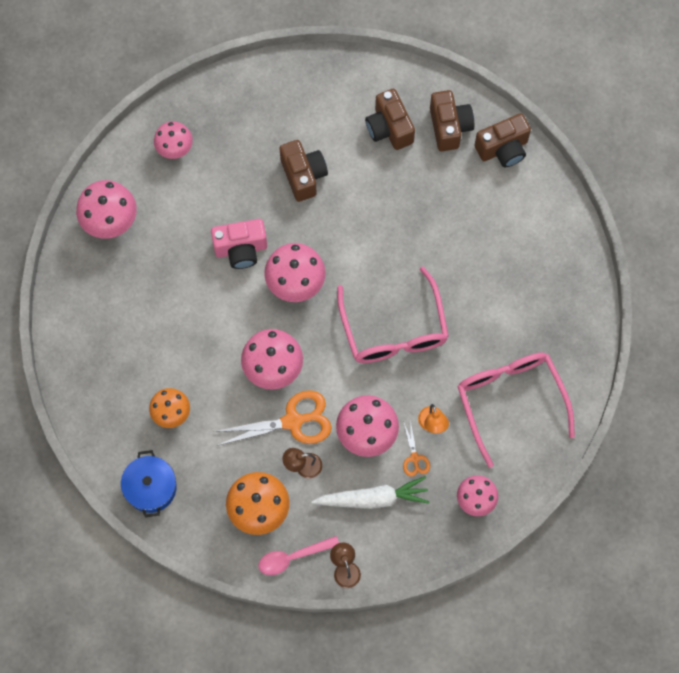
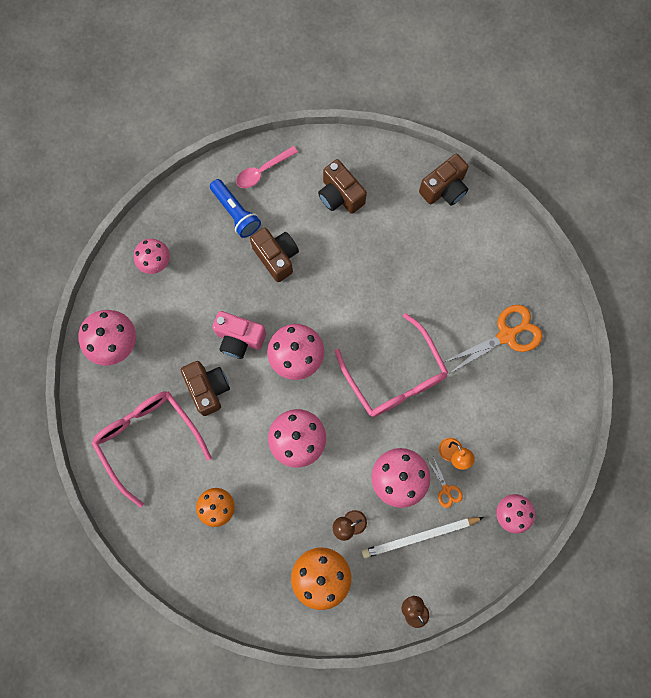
camera: 15 degrees left, 5 degrees up
(151, 487) = (217, 582): blue pot -> none
(241, 249) = (239, 339): pink camera -> pink camera turned 45 degrees clockwise
(273, 119) = (236, 213): none -> blue flashlight
(292, 557) = (363, 612): pink spoon -> pink spoon (262, 171)
(293, 421) = (329, 485): orange scissors -> orange scissors (506, 335)
(373, 498) = (420, 537): white carrot -> white pencil
(449, 127) = (392, 181): brown camera -> brown camera (208, 389)
(510, 400) = (515, 413): pink glasses -> pink glasses (148, 439)

